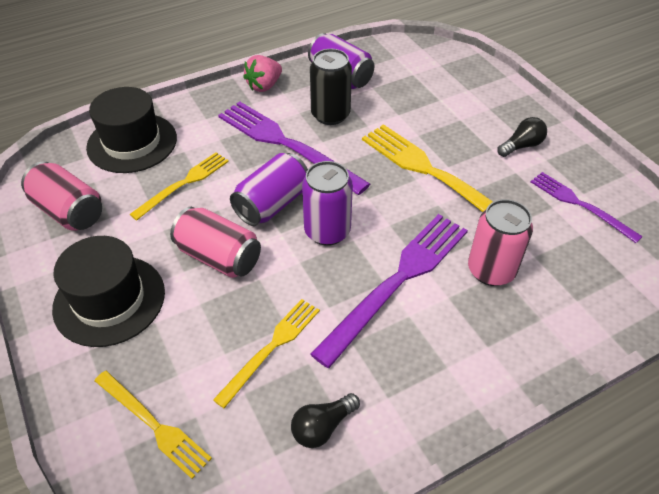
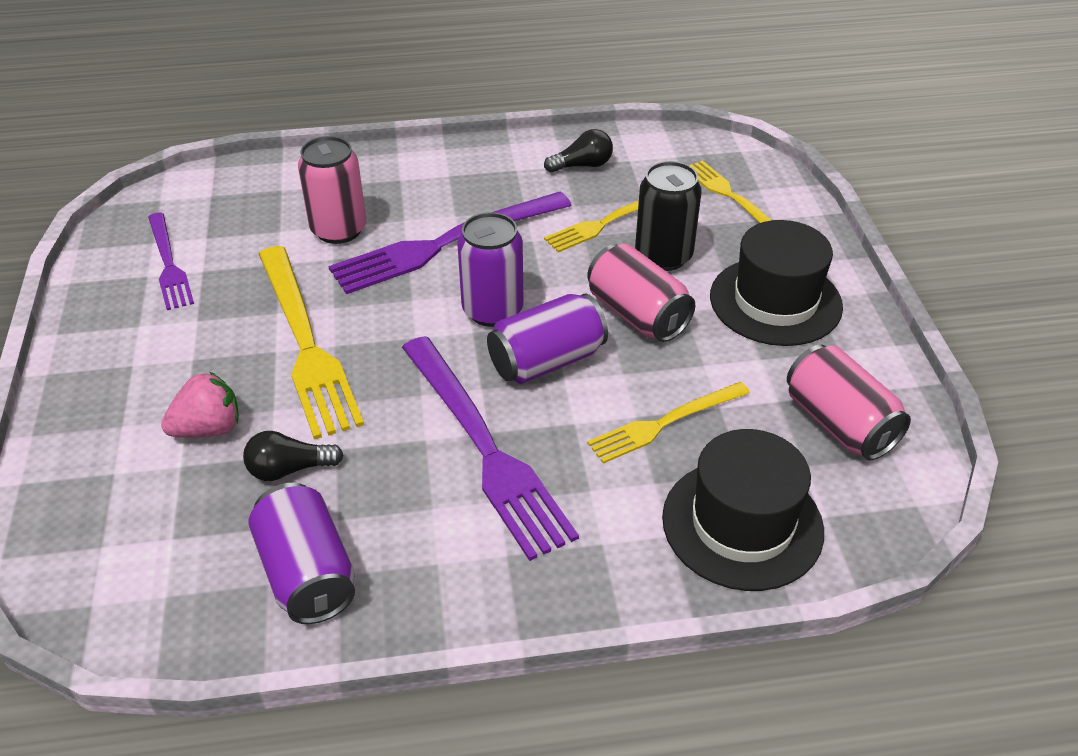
camera: 160 degrees left, 5 degrees down
(264, 86) = (466, 593): pink strawberry -> pink strawberry (209, 428)
(330, 115) = (382, 486): black can -> black can (663, 256)
(521, 146) = (148, 352): black light bulb -> black light bulb (289, 469)

